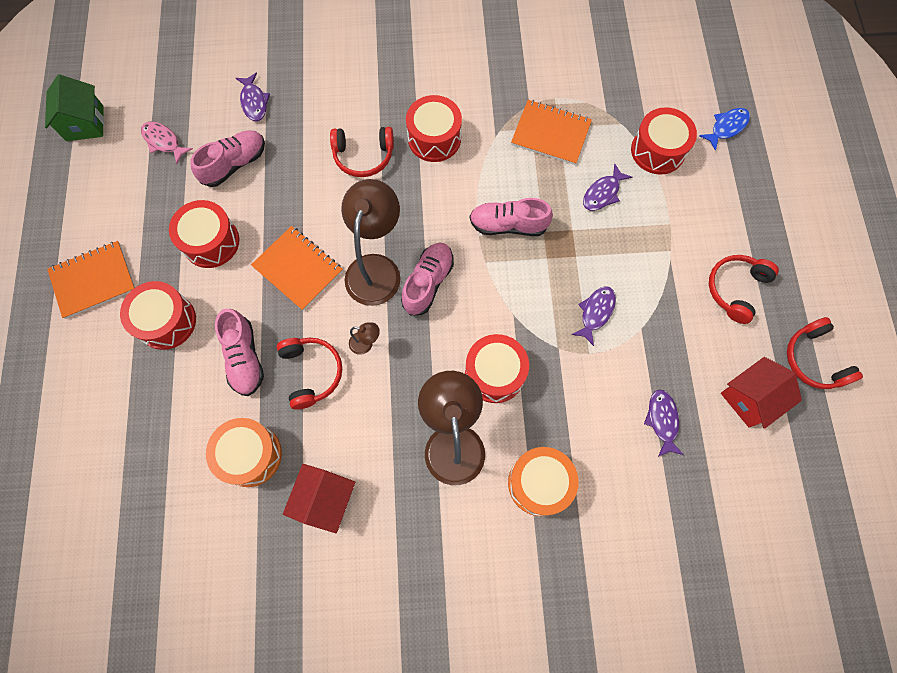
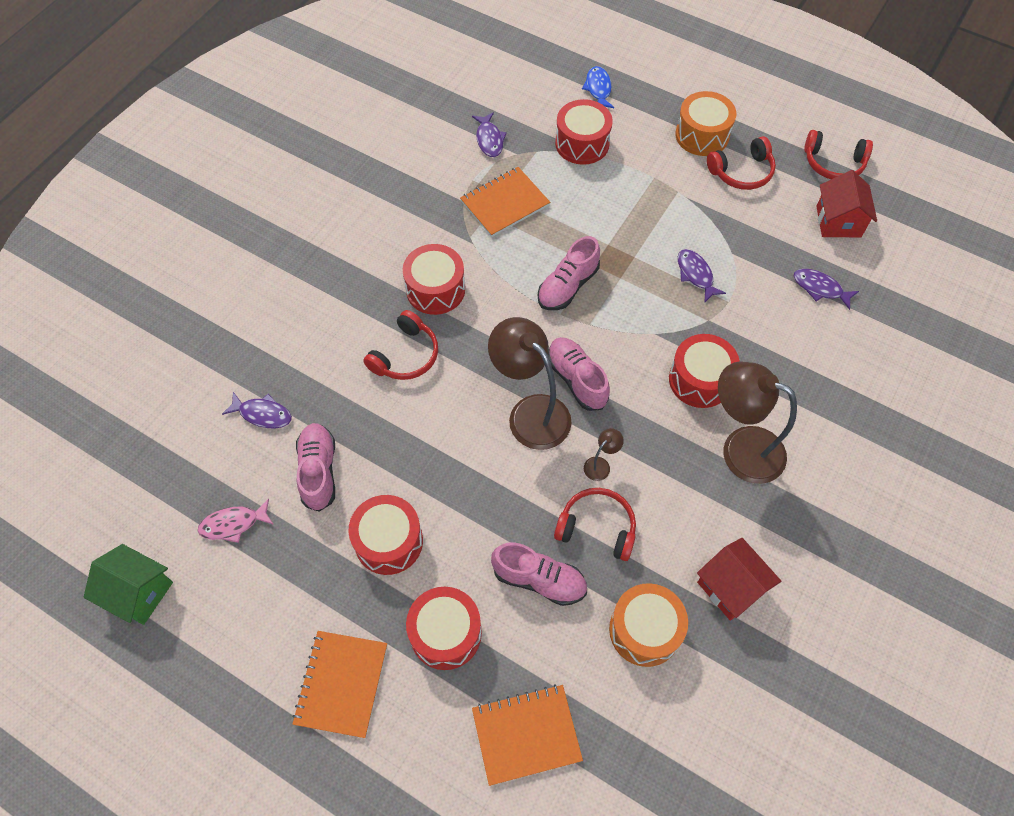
camera: 55 degrees left, 10 degrees down
(298, 269) = (480, 479): orange notebook -> orange notebook (526, 735)
(539, 483) = (820, 406): orange drum -> orange drum (702, 135)
(603, 193) = (591, 203): purple fish -> purple fish (489, 140)
(735, 289) = (742, 172): red headphones -> red headphones turned 90 degrees counterclockwise

